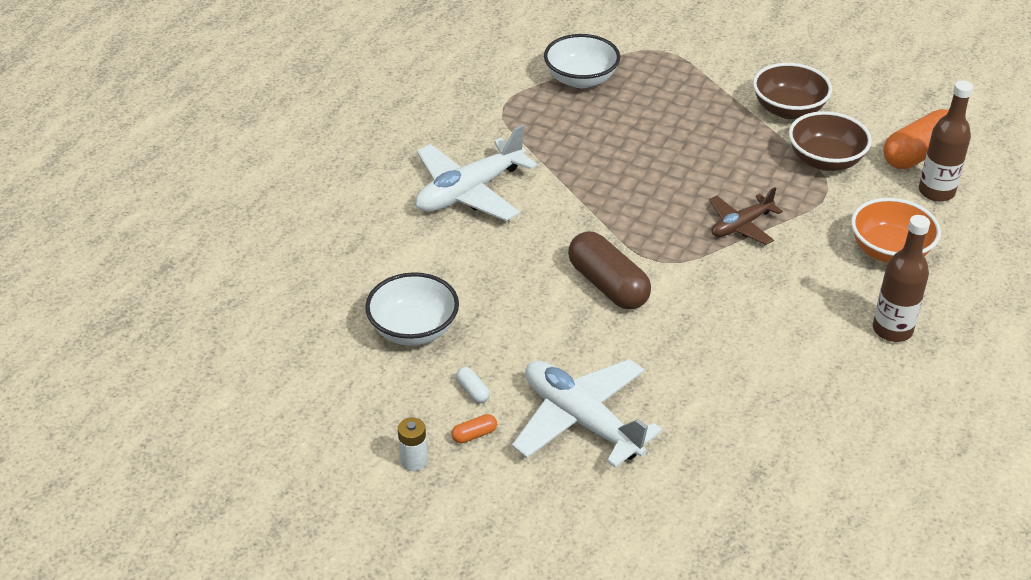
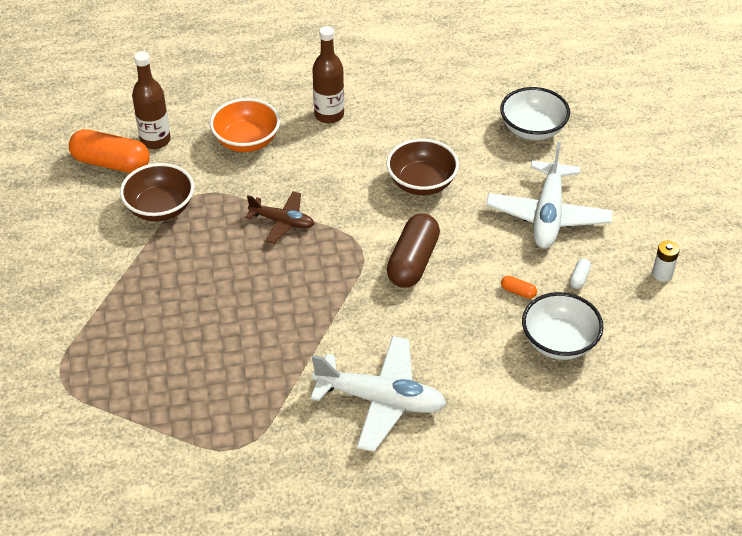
camera: 125 degrees left, 5 degrees up
(474, 435) = (612, 257): orange capsule -> orange capsule (518, 292)
(581, 79) = (153, 412): white bowl -> white bowl (532, 129)
(788, 109) = (101, 254): brown bowl -> brown bowl (421, 183)

